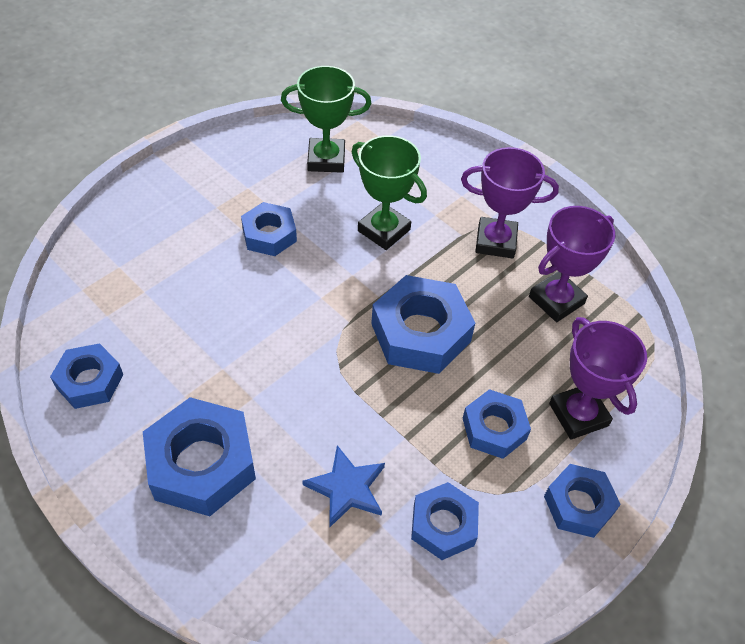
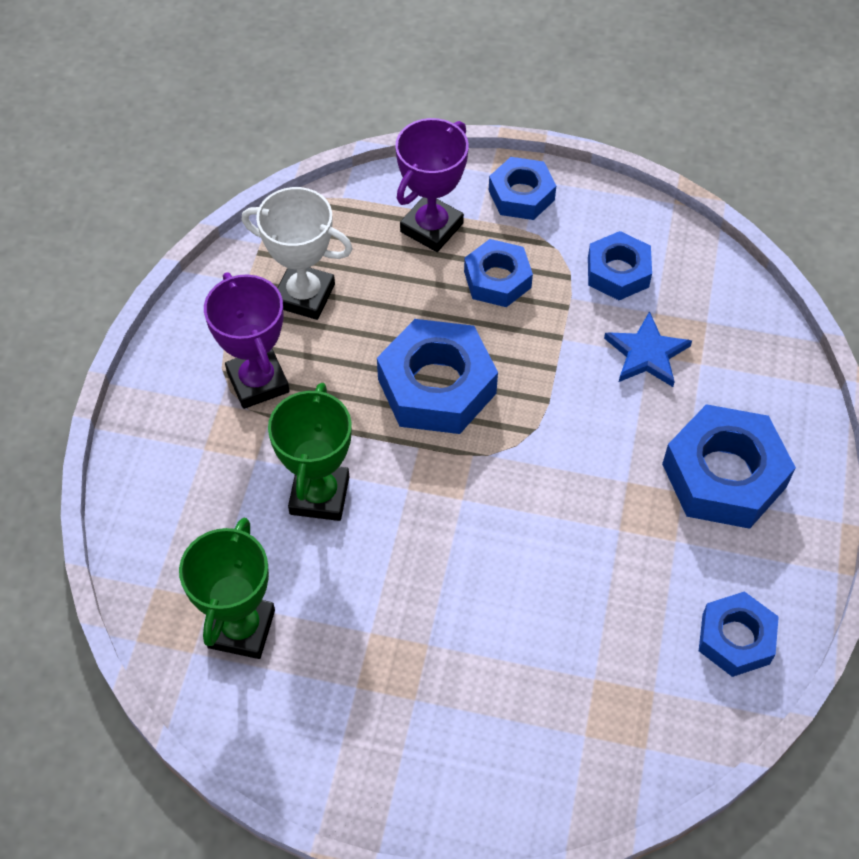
camera: 120 degrees left, 5 degrees up
(269, 235) = (415, 607): blue nut -> none
(326, 159) = (241, 629): green trophy -> green trophy turned 45 degrees clockwise
(556, 300) = (304, 296): purple trophy -> white trophy

